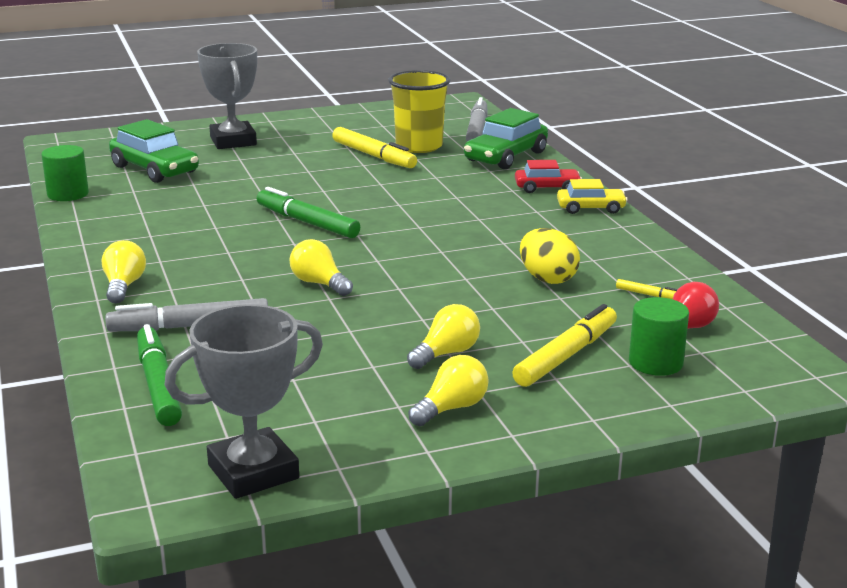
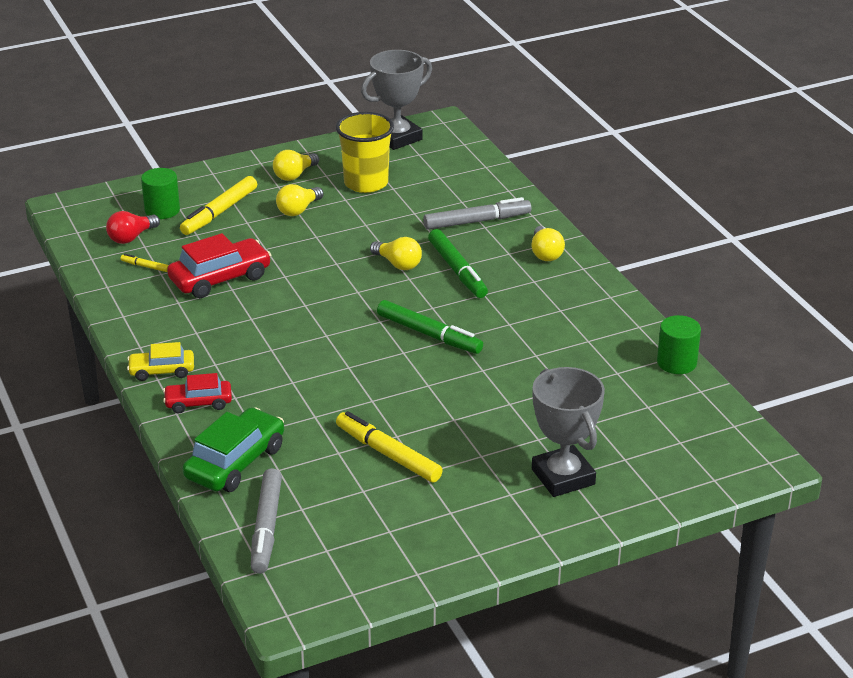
camera: 175 degrees right, 10 degrees up
(155, 169) = (619, 411): green car -> none
(158, 385) = (473, 180): green marker -> green marker (457, 270)
(419, 146) = (338, 479): yellow cup -> yellow cup (366, 183)
(547, 279) = (220, 278): yellow egg -> red car

